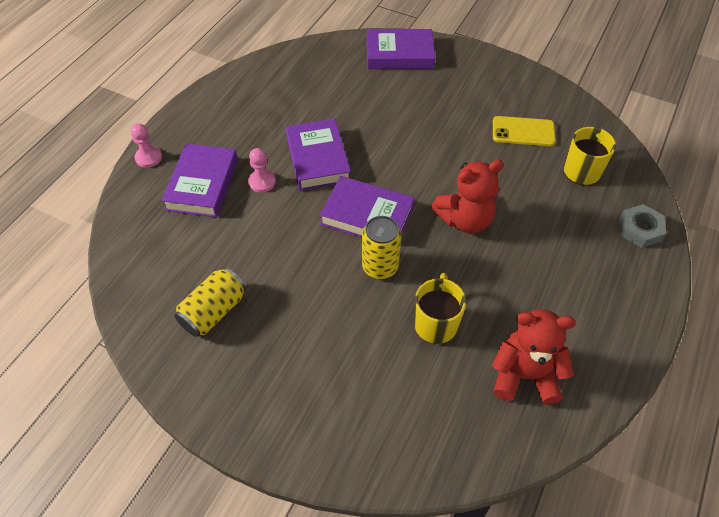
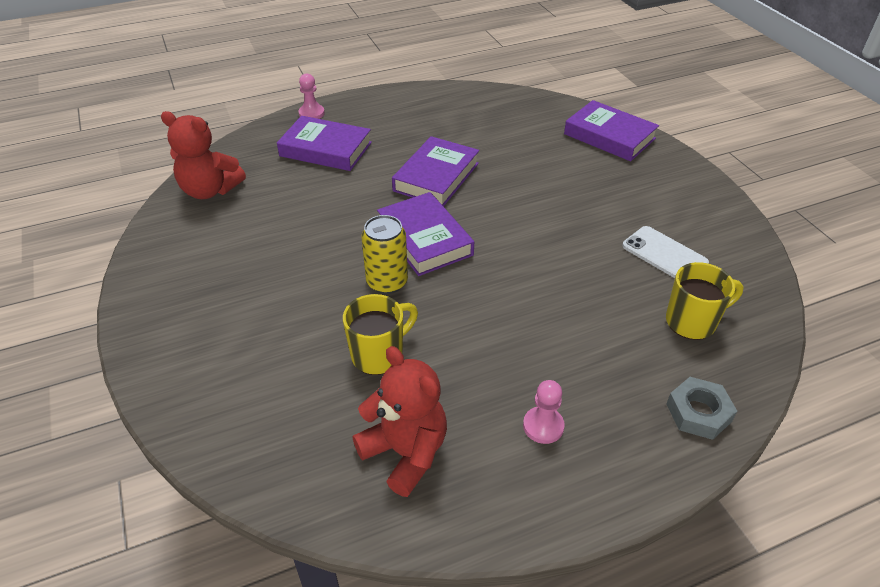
camera: 40 degrees right, 10 degrees down
(202, 184) = (326, 149): purple book -> purple book turned 60 degrees clockwise
(213, 311) = (225, 235): yellow can -> none
(262, 182) = (371, 170): pink pawn -> pink pawn (543, 426)
(465, 220) = (510, 292): red teddy bear -> red teddy bear (210, 190)
(523, 131) = (664, 254): yellow phone -> white phone

